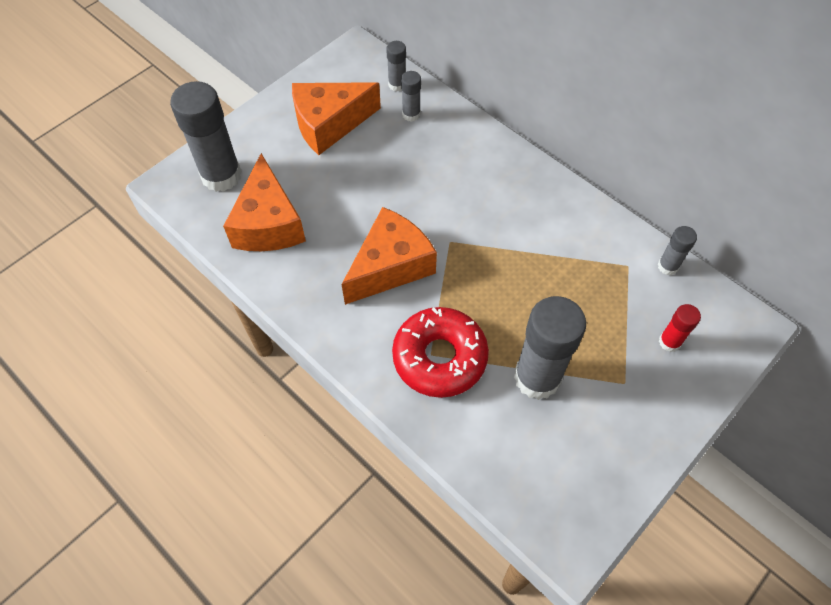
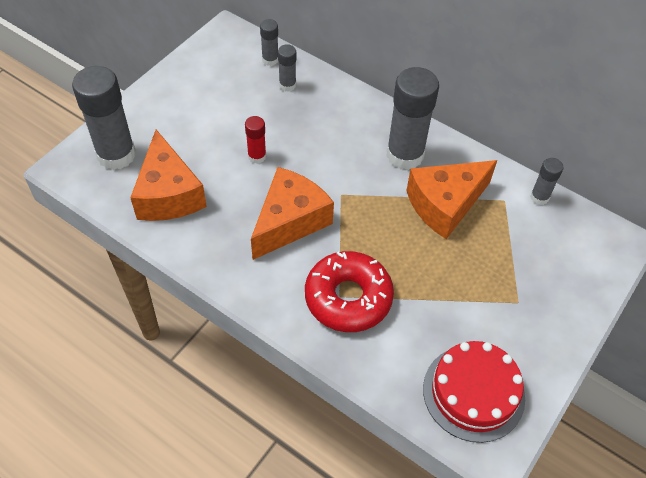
camera: 10 degrees left, 5 degrees down
(329, 124) = (212, 100): orange cheese -> orange cheese (445, 204)
(537, 377) = (439, 306): grey glue stick -> grey glue stick (405, 155)
(559, 479) = (473, 393): none -> red cake
(669, 342) = (551, 262): red glue stick -> red glue stick (257, 156)

